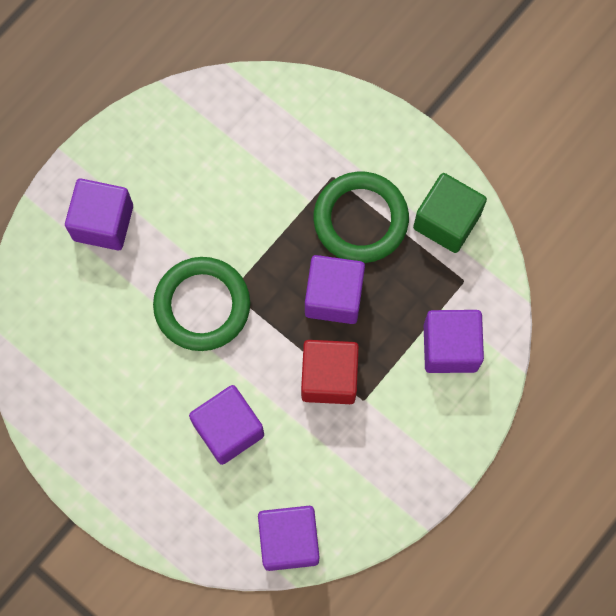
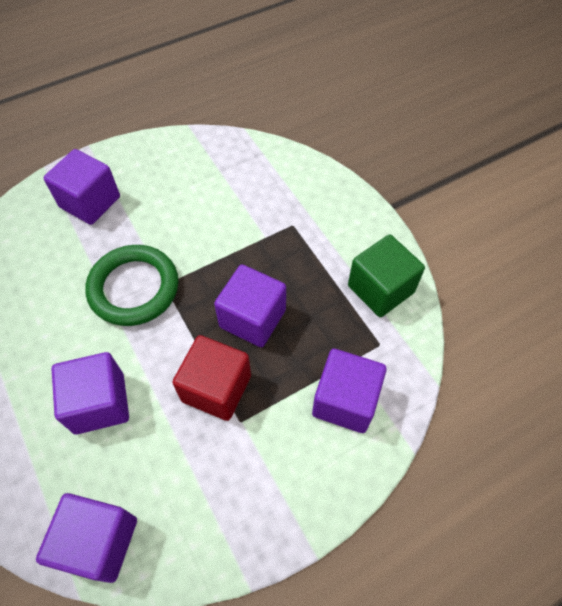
camera: 20 degrees right, 15 degrees down
(360, 219) = (303, 264): green ring -> none

